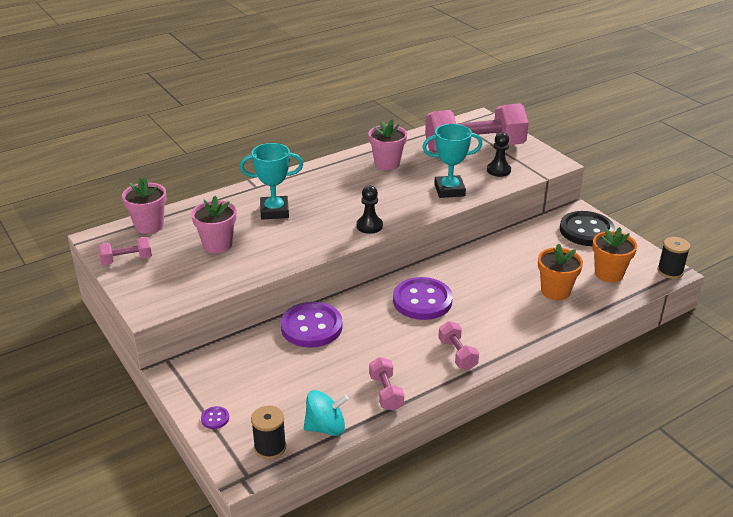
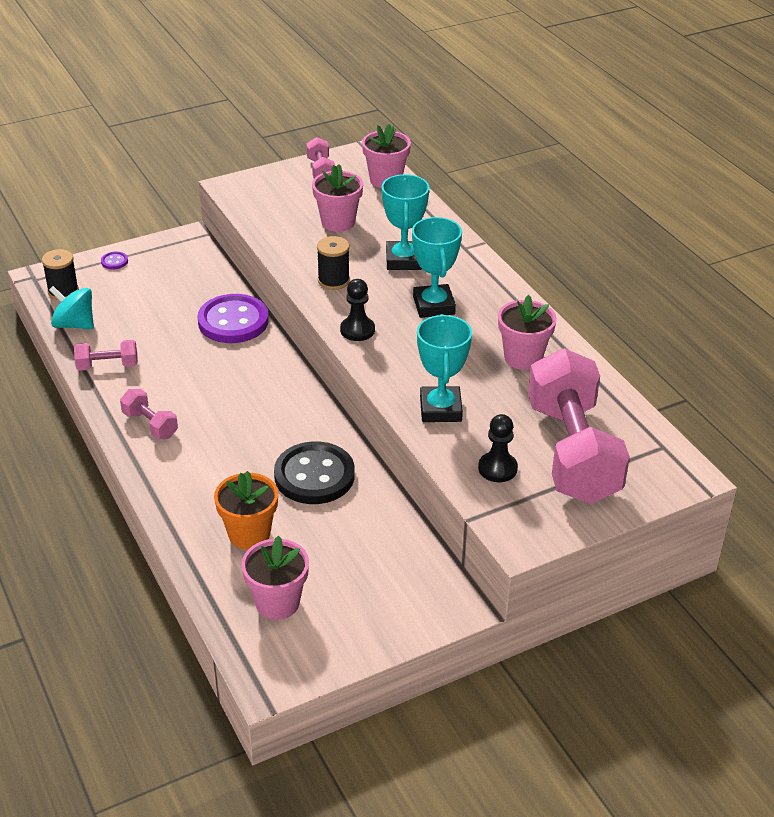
camera: 95 degrees right, 5 degrees up
(326, 427) = (74, 324): turquoise spinning top -> turquoise spinning top turned 120 degrees clockwise
(333, 197) = (434, 306): none -> turquoise trophy
(422, 300) = (259, 408): purple button -> none
(457, 354) = (150, 425): pink dumbbell -> pink dumbbell turned 60 degrees clockwise
(586, 231) = (398, 604): black button -> black button (314, 476)
(608, 274) = (277, 603): orange flower pot -> pink flower pot
(670, 271) = (268, 681): black spool -> black spool (333, 281)

